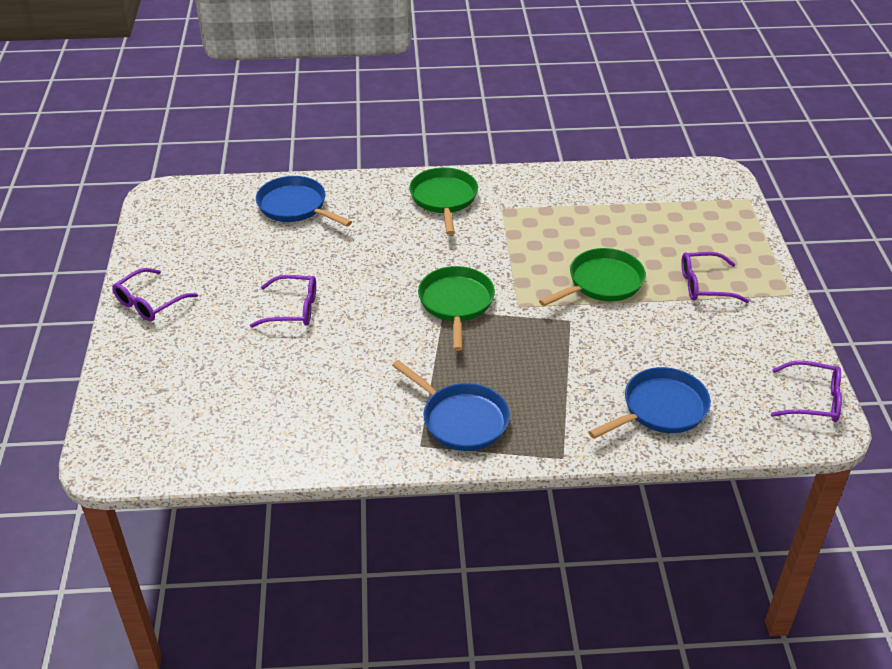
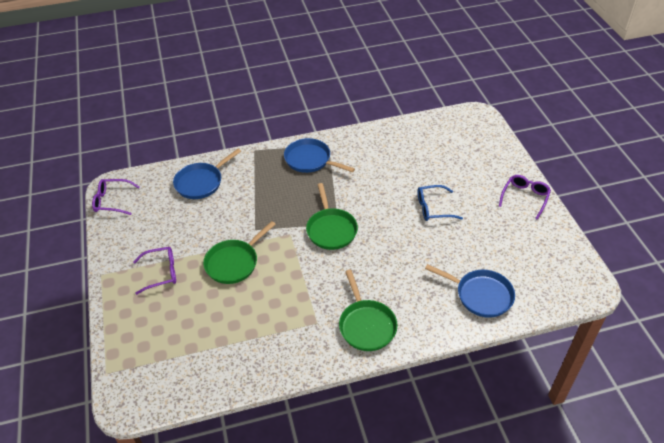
camera: 170 degrees right, 5 degrees up
(293, 309) = (433, 208): purple glasses -> blue glasses

